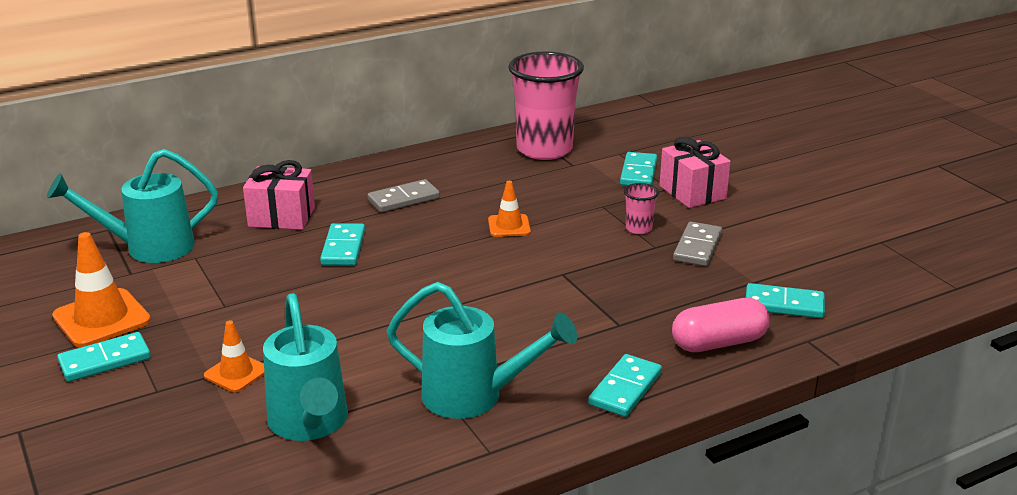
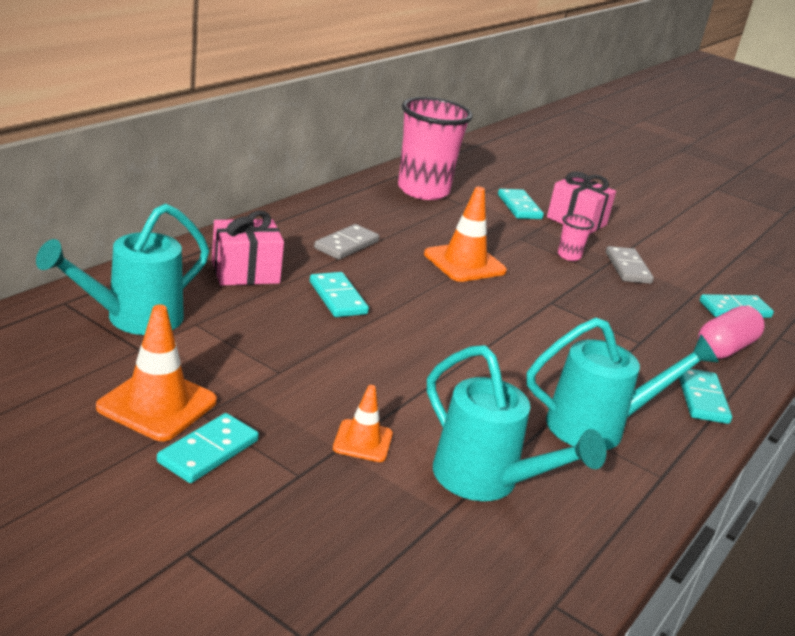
camera: 30 degrees left, 0 degrees up
(509, 226) = (464, 263): orange traffic cone -> orange traffic cone, size x1.69

